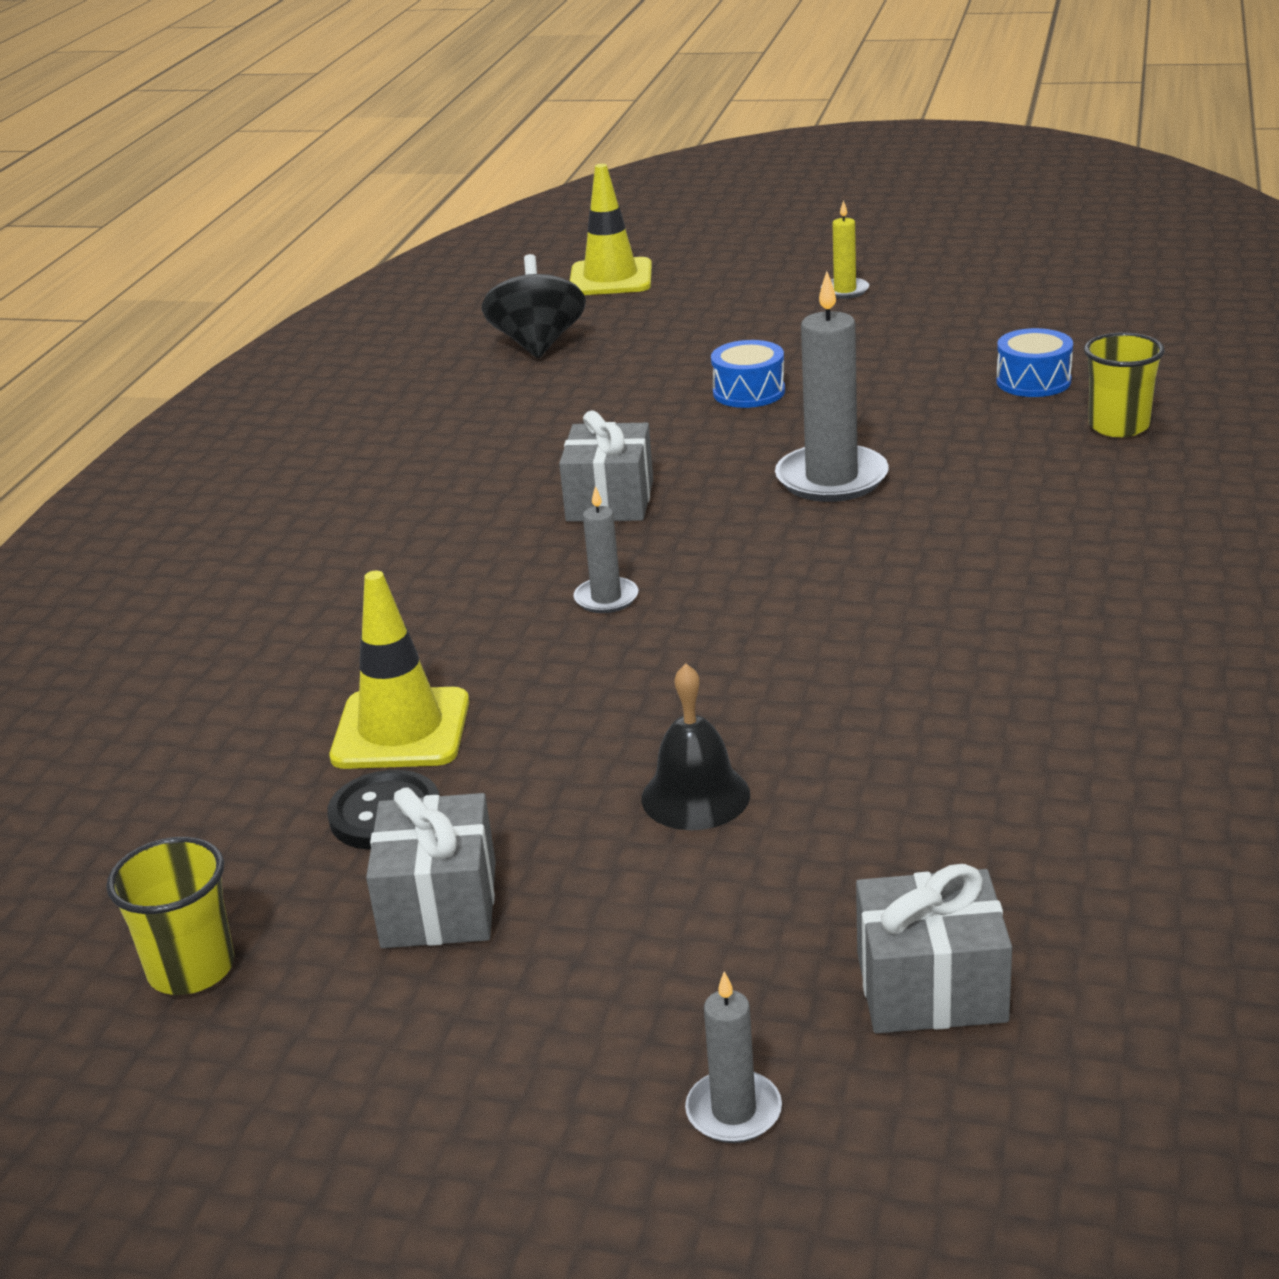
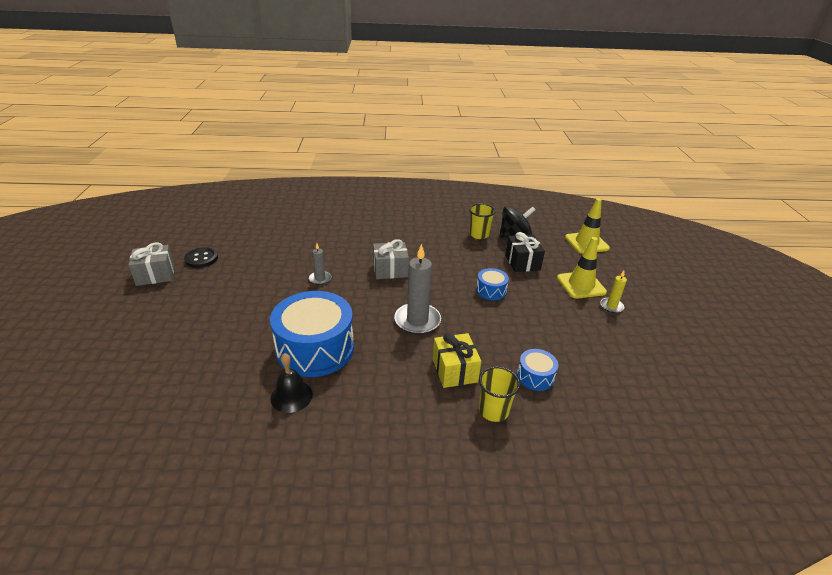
camera: 70 degrees right, 5 degrees up
(191, 969) = (142, 244): yellow cup -> yellow cup (479, 234)
(401, 730) = (244, 254): yellow traffic cone -> yellow traffic cone (581, 285)
(654, 349) = (522, 262): none -> black gift
(695, 796) = (196, 313): black bell -> black bell (291, 396)
(734, 1111) = (41, 338): grey candle -> none
(901, 604) = (315, 348): none -> blue drum
(931, 987) = (77, 374): grey gift -> none
(1004, 452) = (454, 370): none -> yellow gift

